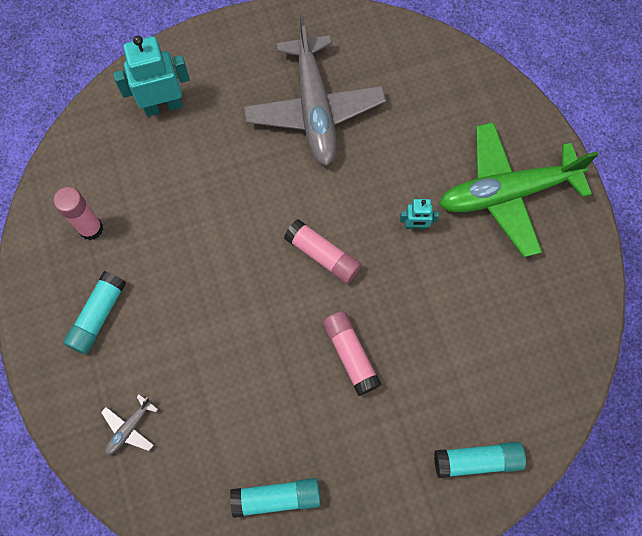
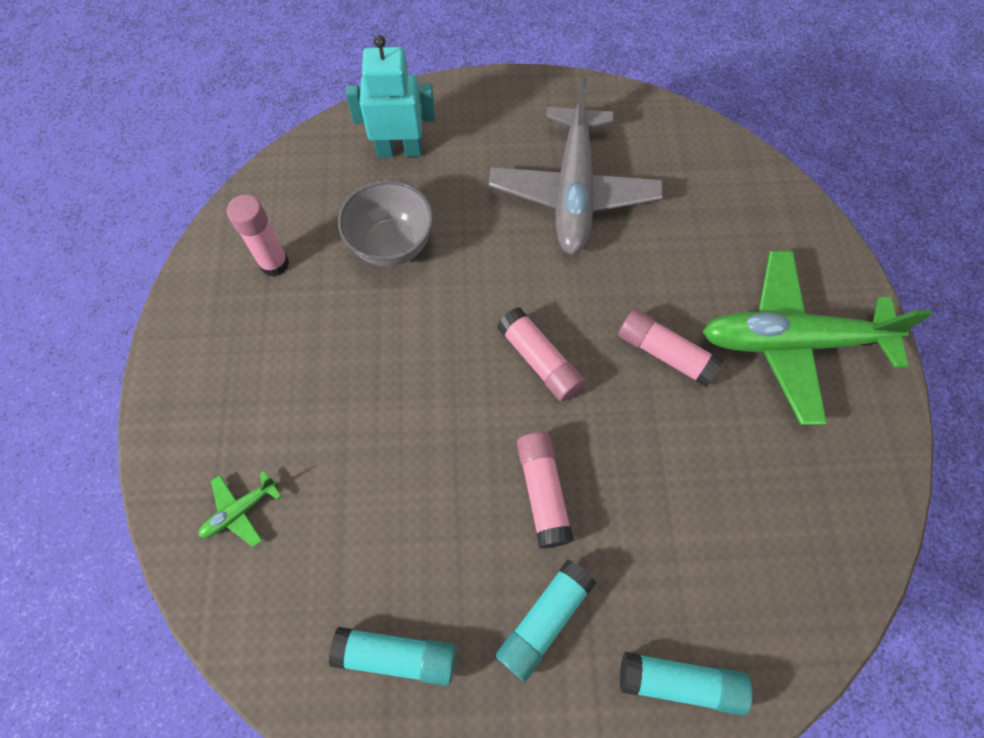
camera: 15 degrees right, 5 degrees down
(98, 316) = (249, 365): turquoise glue stick -> turquoise glue stick (544, 620)
(129, 428) = (240, 511): grey plane -> green plane
(181, 190) = (392, 245): none -> grey bowl
(415, 226) = (665, 353): turquoise robot -> pink glue stick

